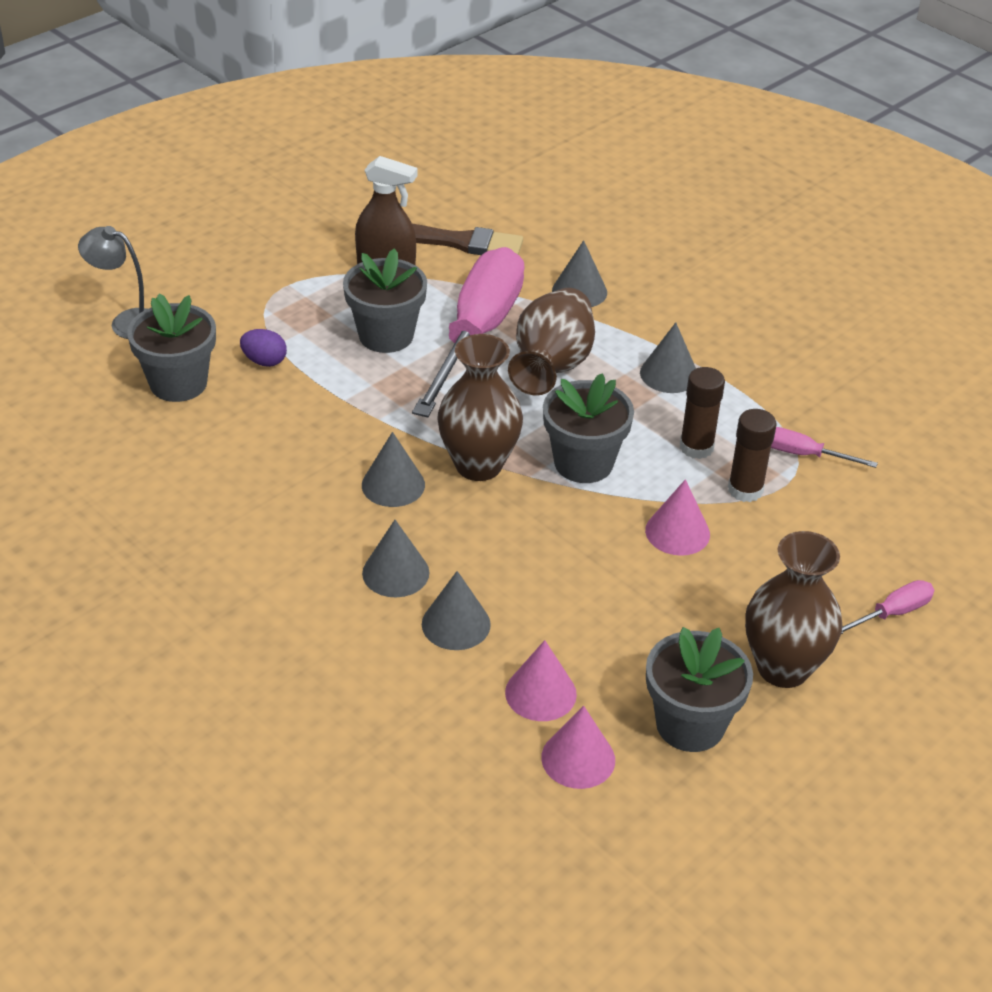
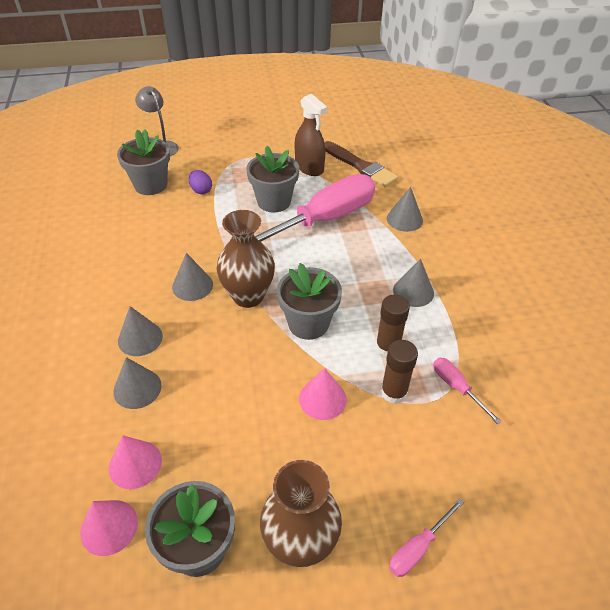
camera: 35 degrees right, 5 degrees up
(551, 367) = (346, 256): brown vase -> none
(891, 613) = (418, 548): pink screwdriver -> pink screwdriver turned 135 degrees clockwise

